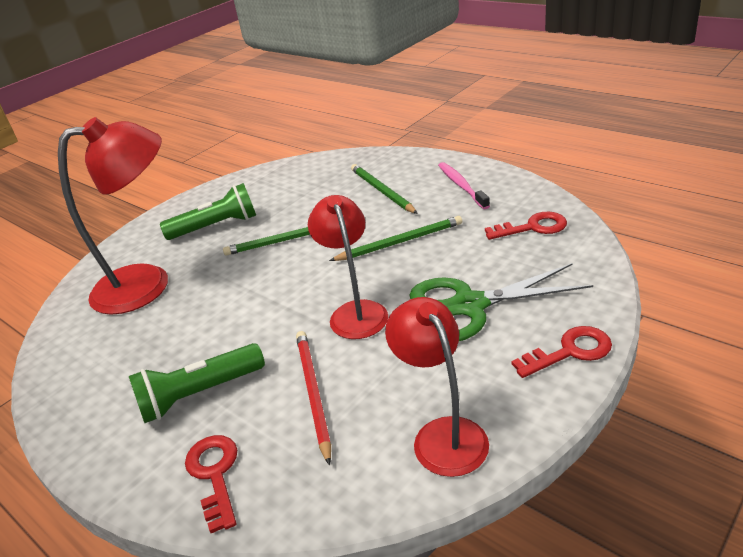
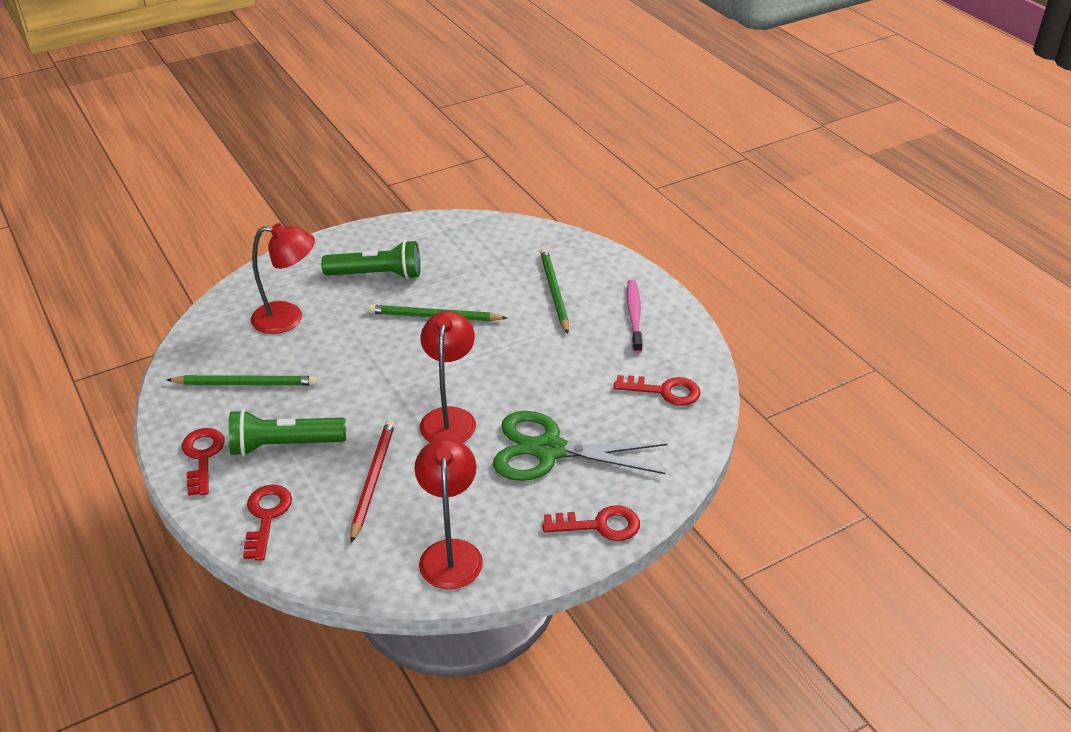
camera: 15 degrees right, 5 degrees up
(111, 438) = (202, 456): none -> red key
(147, 284) = (288, 318): red lamp -> red lamp, size x0.65
(400, 242) = (533, 359): green pencil -> green pencil (246, 383)

